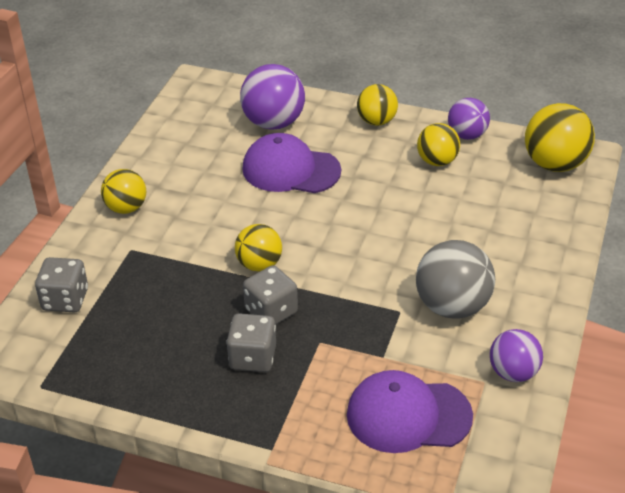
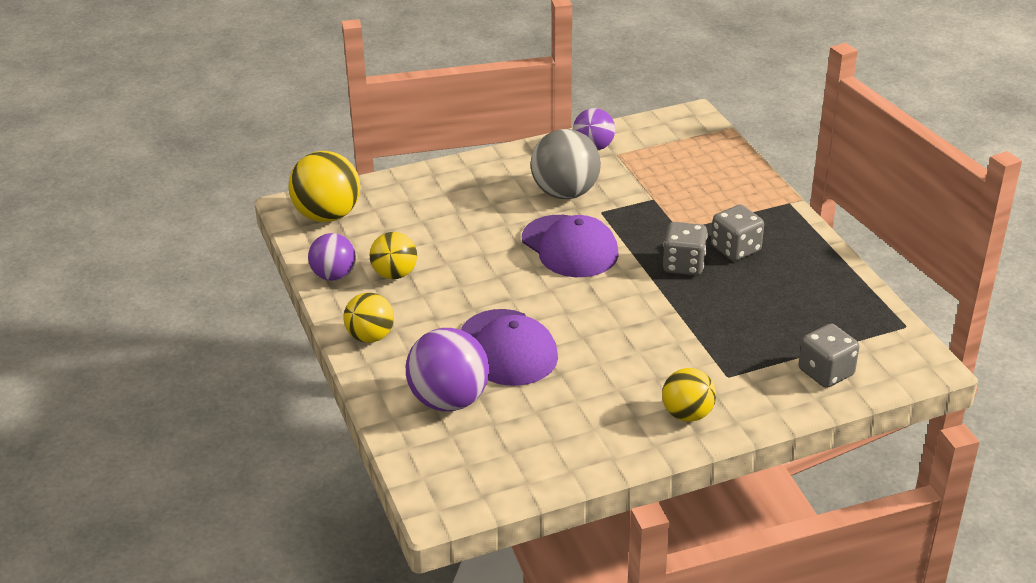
camera: 130 degrees left, 5 degrees down
(259, 264) = (646, 297): yellow ball -> none
(408, 415) = (686, 168): purple cap -> purple cap (570, 247)

